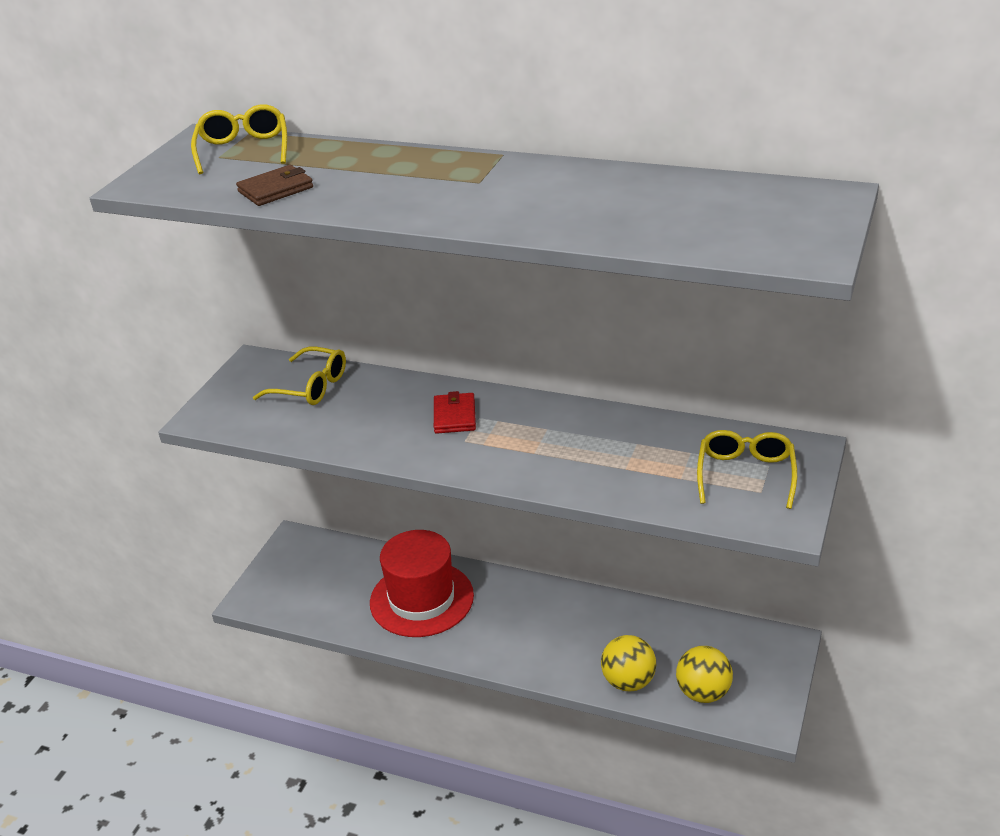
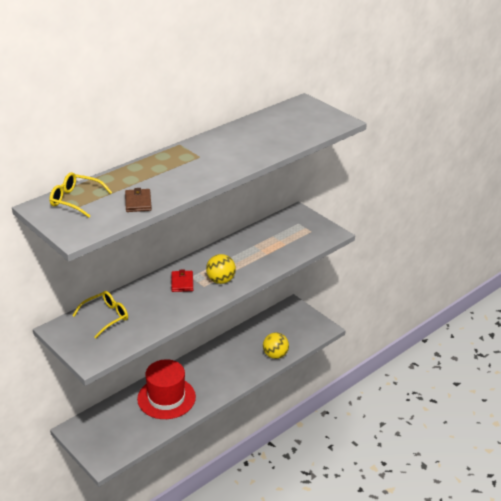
camera: 65 degrees left, 0 degrees up
(455, 416) = (182, 283): red wallet -> red wallet turned 60 degrees clockwise
(703, 693) = (298, 338): yellow ball -> yellow ball (221, 280)
(745, 475) = (298, 230): yellow glasses -> none

